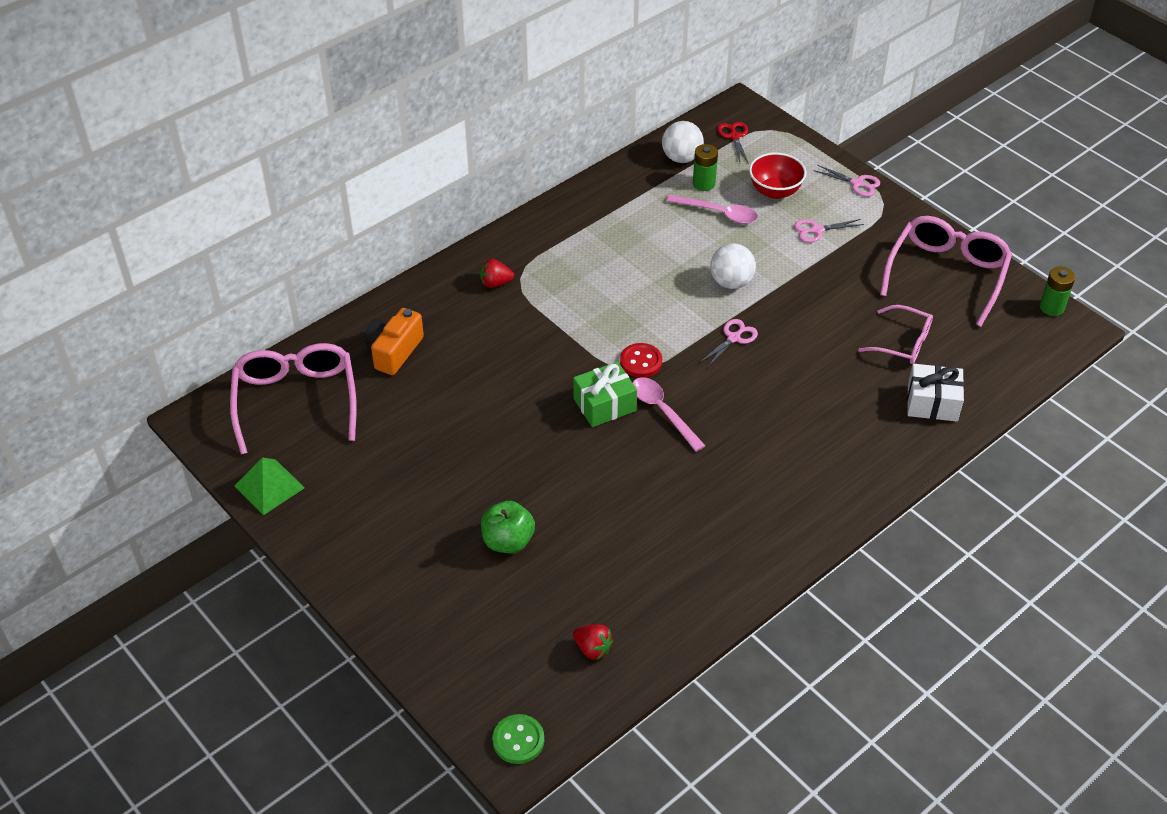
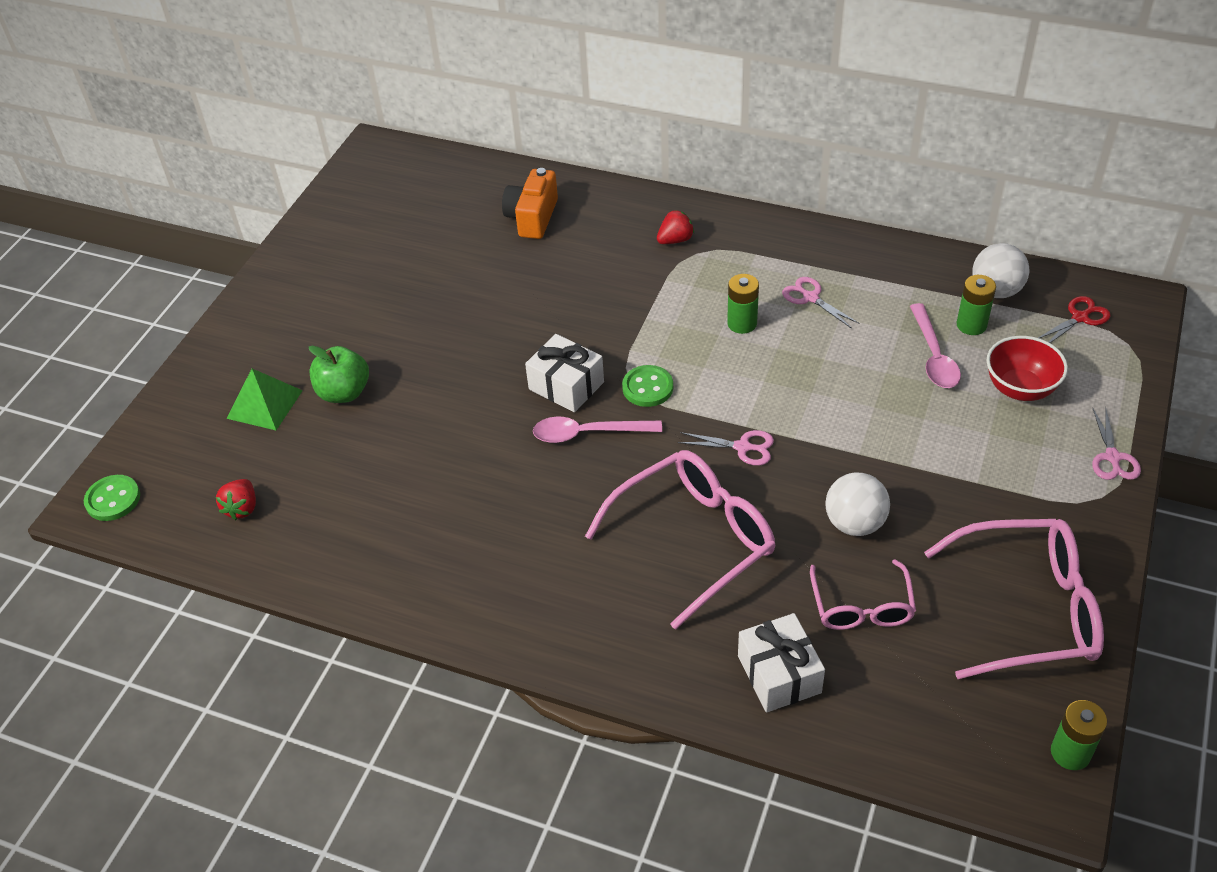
camera: 65 degrees right, 0 degrees up
(269, 487) = (322, 220): green pyramid -> green pyramid (264, 404)
(296, 400) = (430, 189): pink glasses -> pink glasses (694, 539)
(394, 351) = (532, 217): orange camera -> orange camera turned 75 degrees counterclockwise
(495, 283) = (675, 240): red strawberry -> red strawberry turned 90 degrees clockwise
(604, 405) = (566, 386): green gift -> white gift
(614, 287) = (742, 323): none -> green battery
(641, 362) = (647, 388): red button -> green button
(662, 411) = (588, 433): pink spoon -> pink spoon turned 120 degrees counterclockwise
(731, 282) = (830, 410): white ball -> white ball (854, 523)
(817, 230) = (988, 451): pink scissors -> pink scissors (810, 297)

